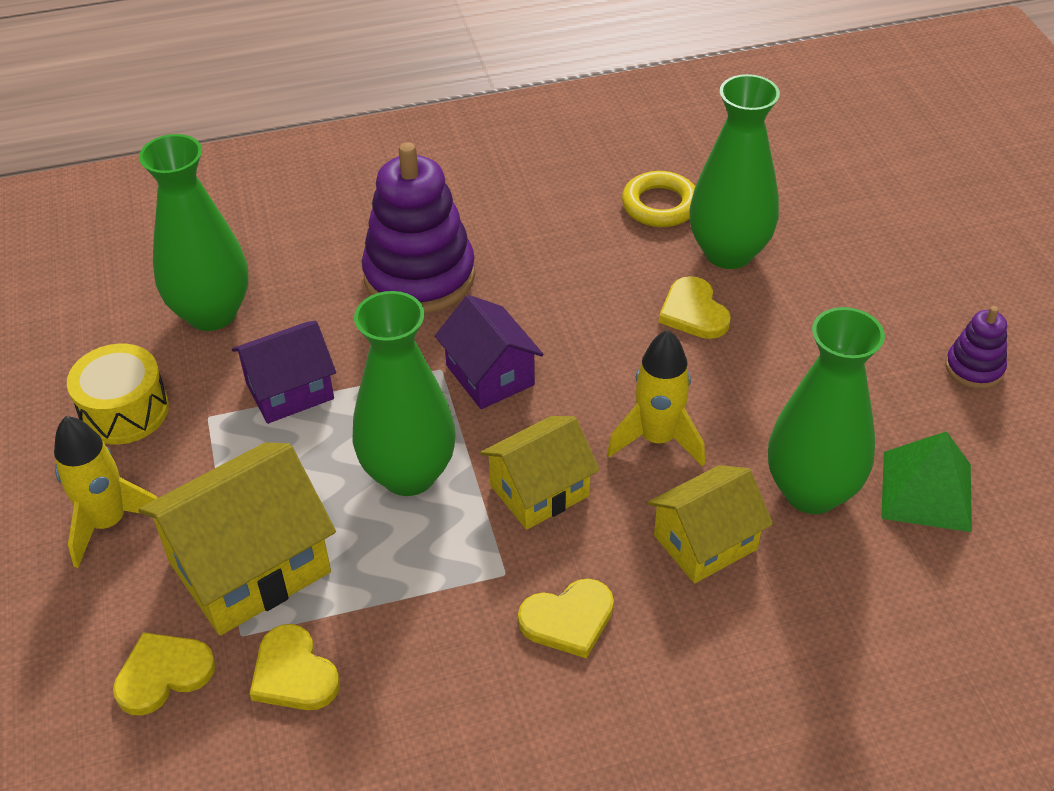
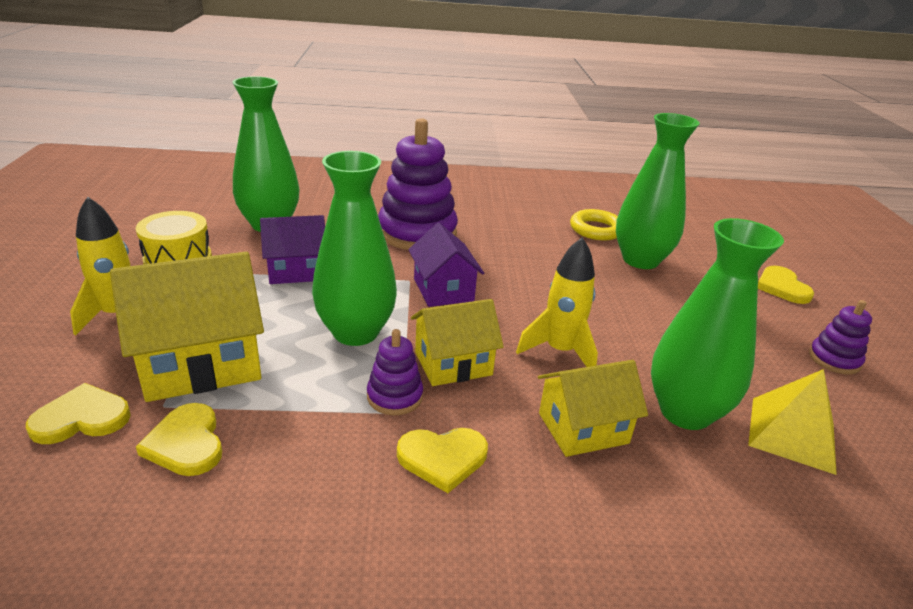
camera: 10 degrees right, 15 degrees down
(490, 555) = (394, 396): none -> purple stacking toy
(693, 312) = (607, 285): yellow heart -> yellow heart (782, 287)
(926, 491) = (791, 434): green pyramid -> yellow pyramid

